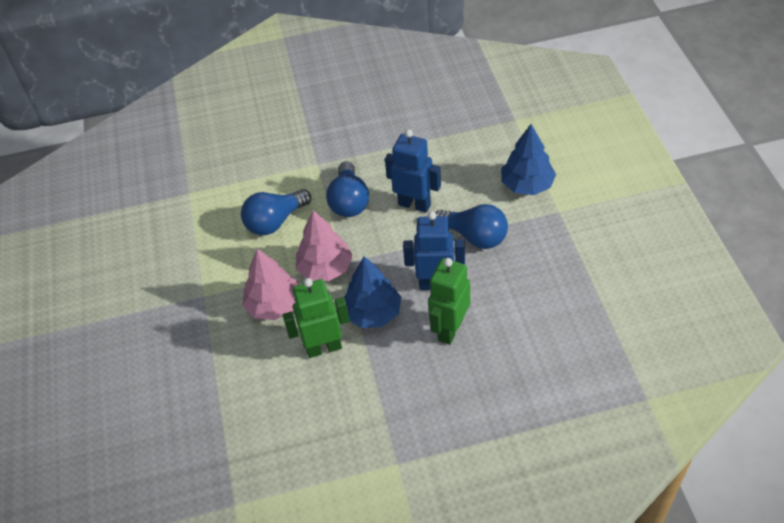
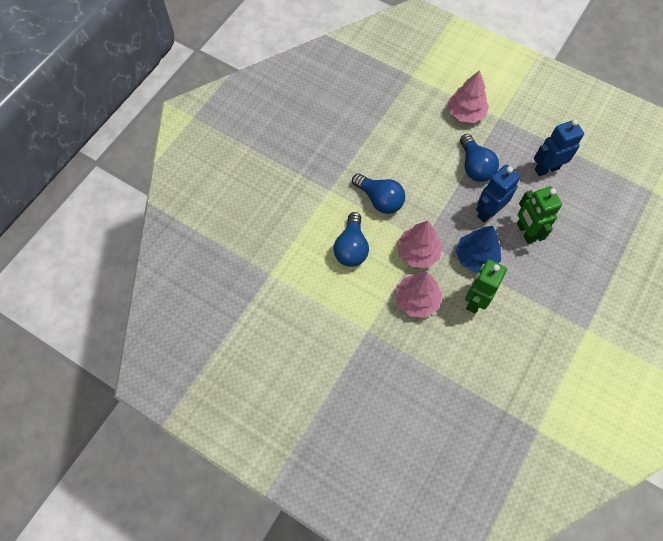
camera: 50 degrees left, 15 degrees up
(414, 204) = (419, 172): blue robot -> blue robot (546, 168)
(475, 236) = (474, 166): blue light bulb -> blue light bulb turned 90 degrees clockwise
(527, 185) = (465, 113): blue tree -> pink tree

